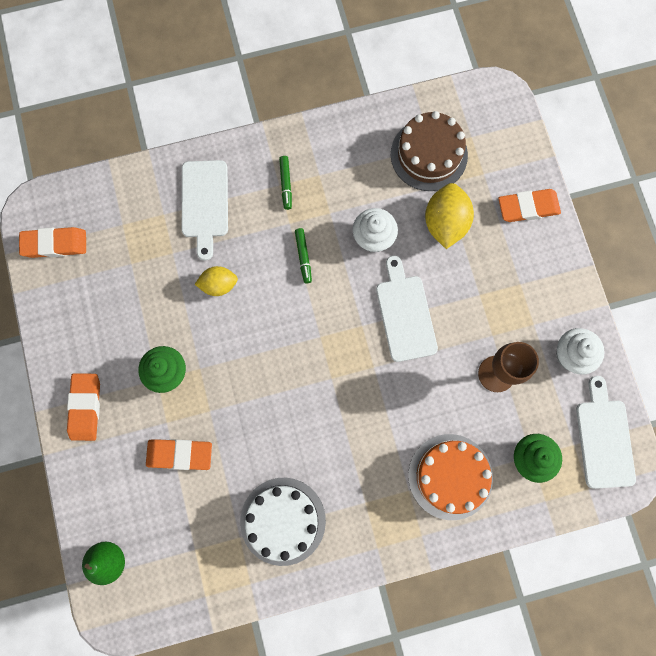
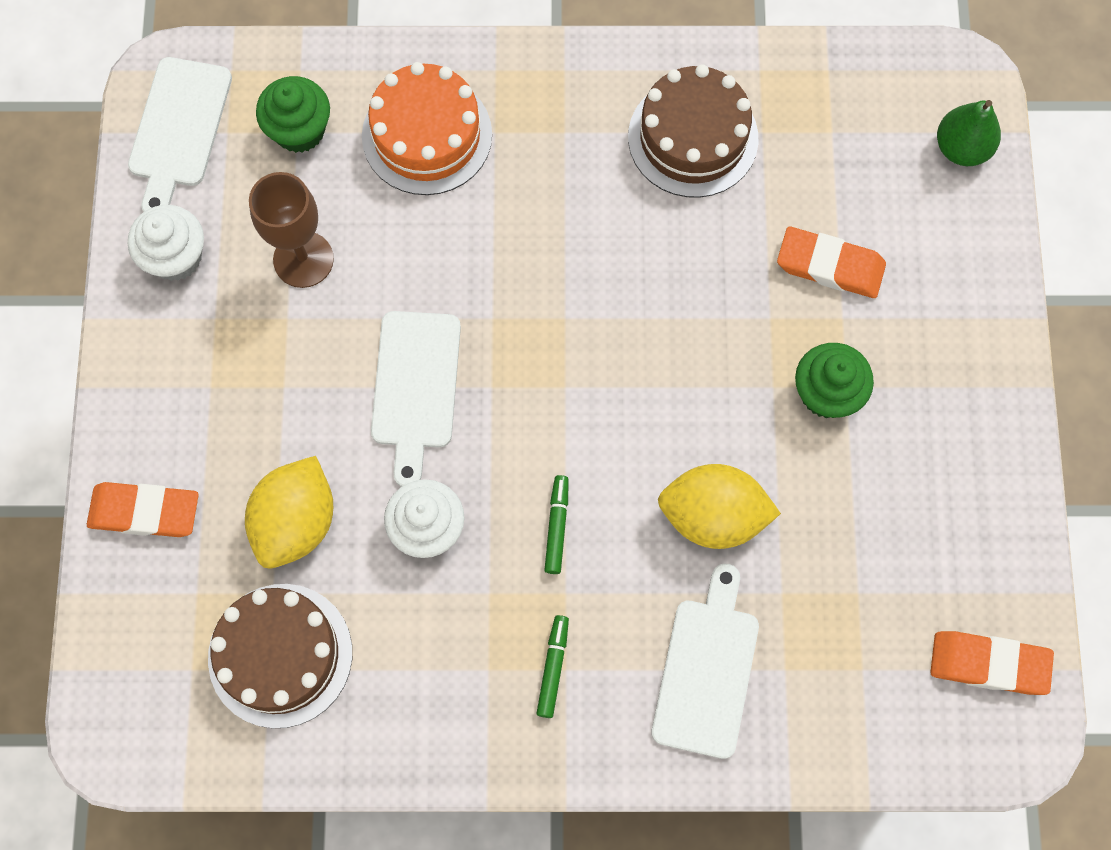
camera: 165 degrees left, 5 degrees down
(85, 407) = (969, 373): orange eraser -> none
(219, 285) = (713, 516): yellow lemon -> yellow lemon, size x1.61
(283, 521) = (693, 137): white cake -> brown cake

